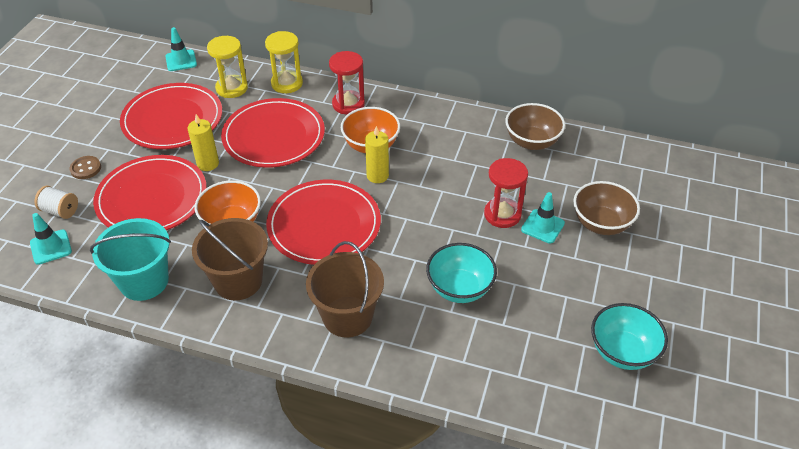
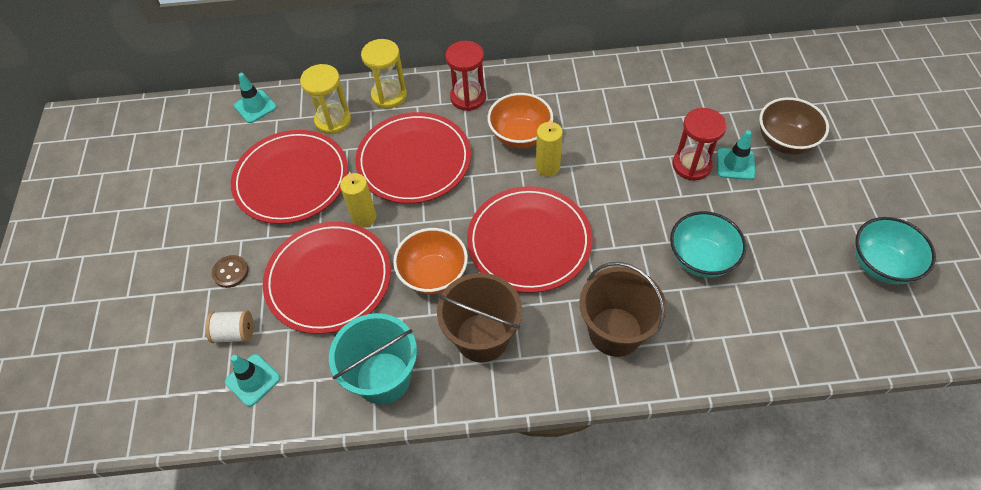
camera: 20 degrees left, 10 degrees up
(532, 142) = (671, 78): brown bowl -> none

